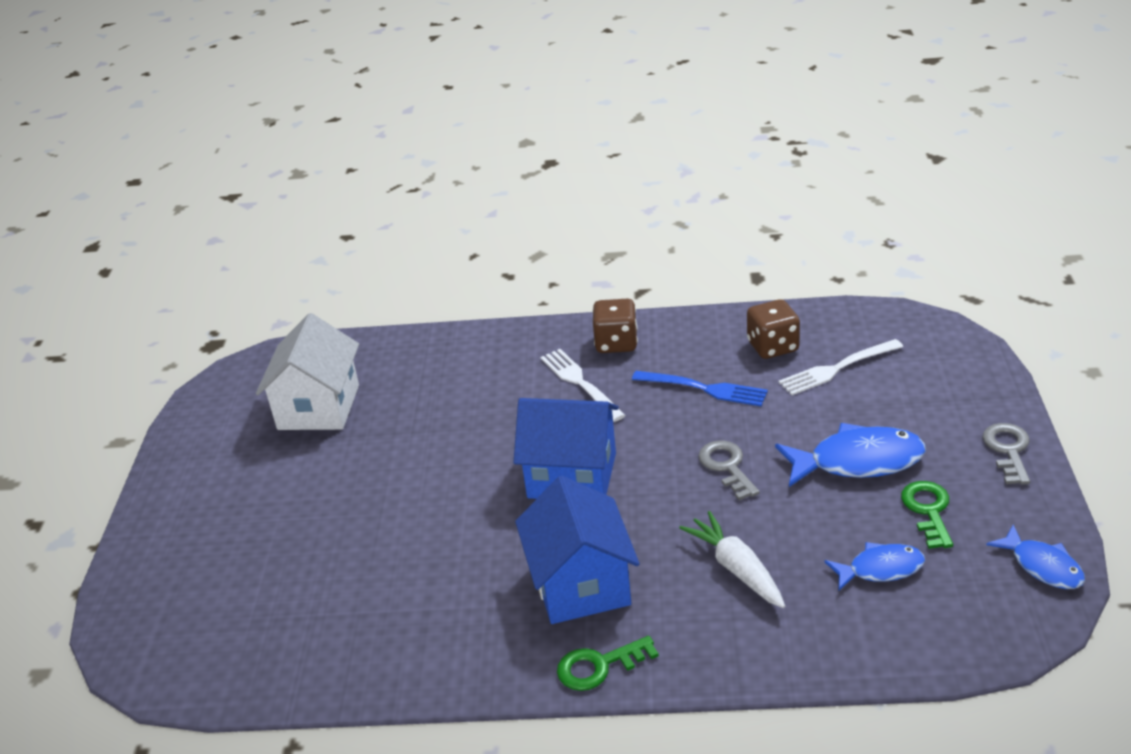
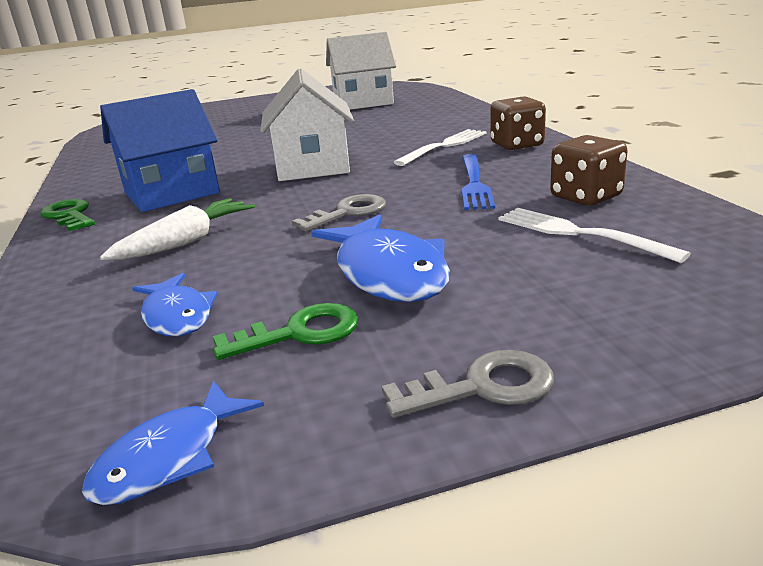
camera: 70 degrees right, 10 degrees down
(572, 475) = (312, 166): blue house -> white house

